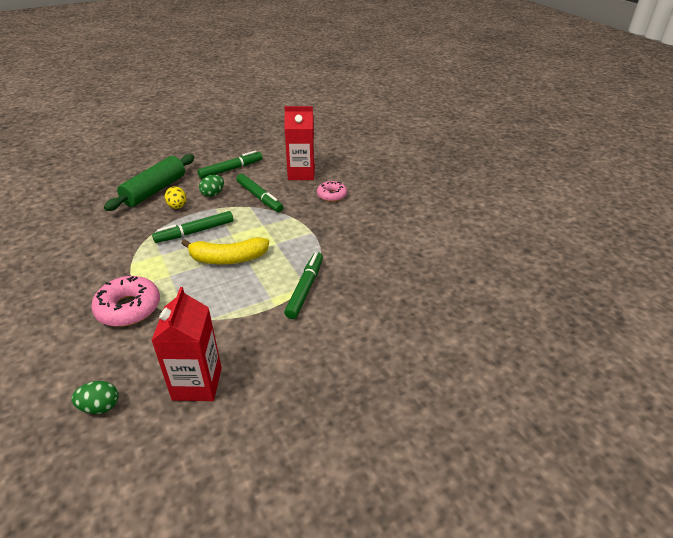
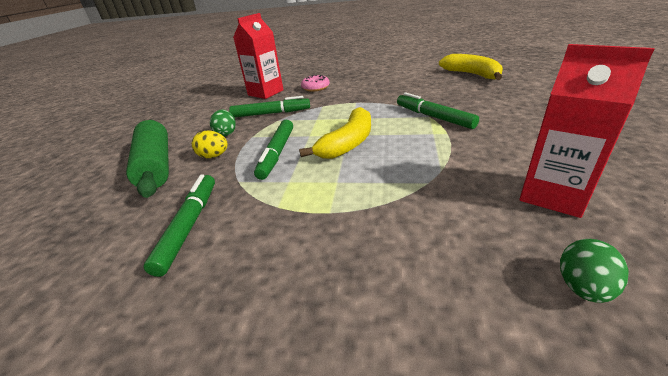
camera: 50 degrees left, 5 degrees down
(128, 308) = (373, 223): pink donut -> none
(231, 169) = (201, 118): green marker -> green marker (189, 226)
(445, 285) = (472, 74): none -> yellow banana

